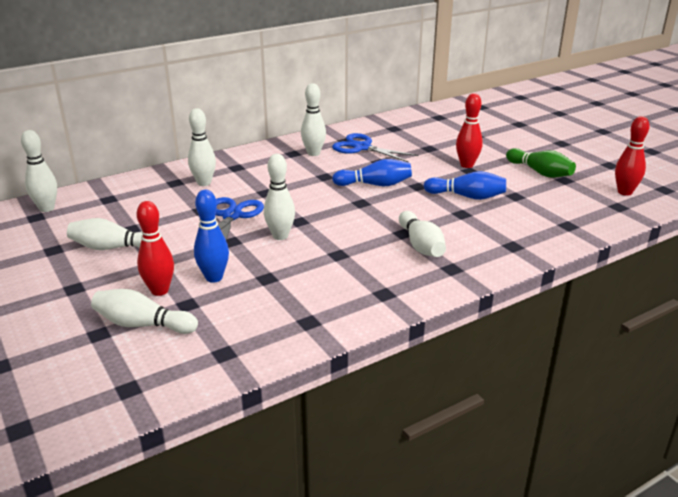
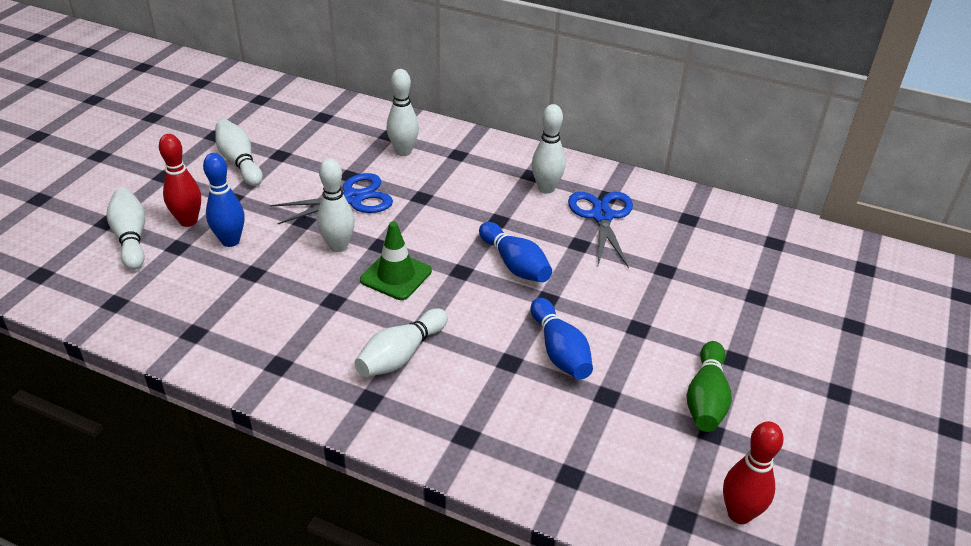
camera: 55 degrees right, 10 degrees up
(47, 208) = (278, 96): white bowling pin -> none
(339, 224) = (396, 275): none -> green traffic cone
(467, 165) = (651, 320): red bowling pin -> none

